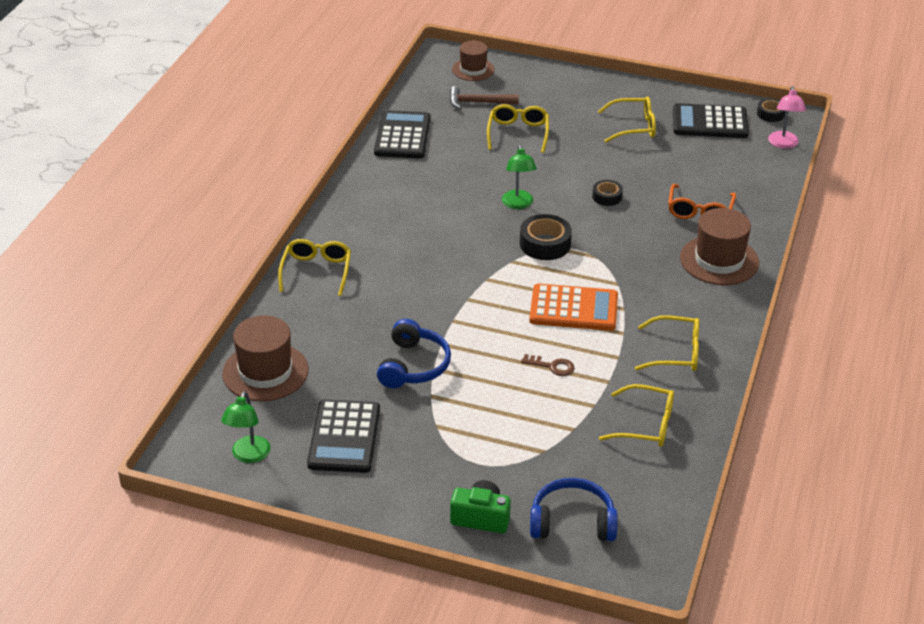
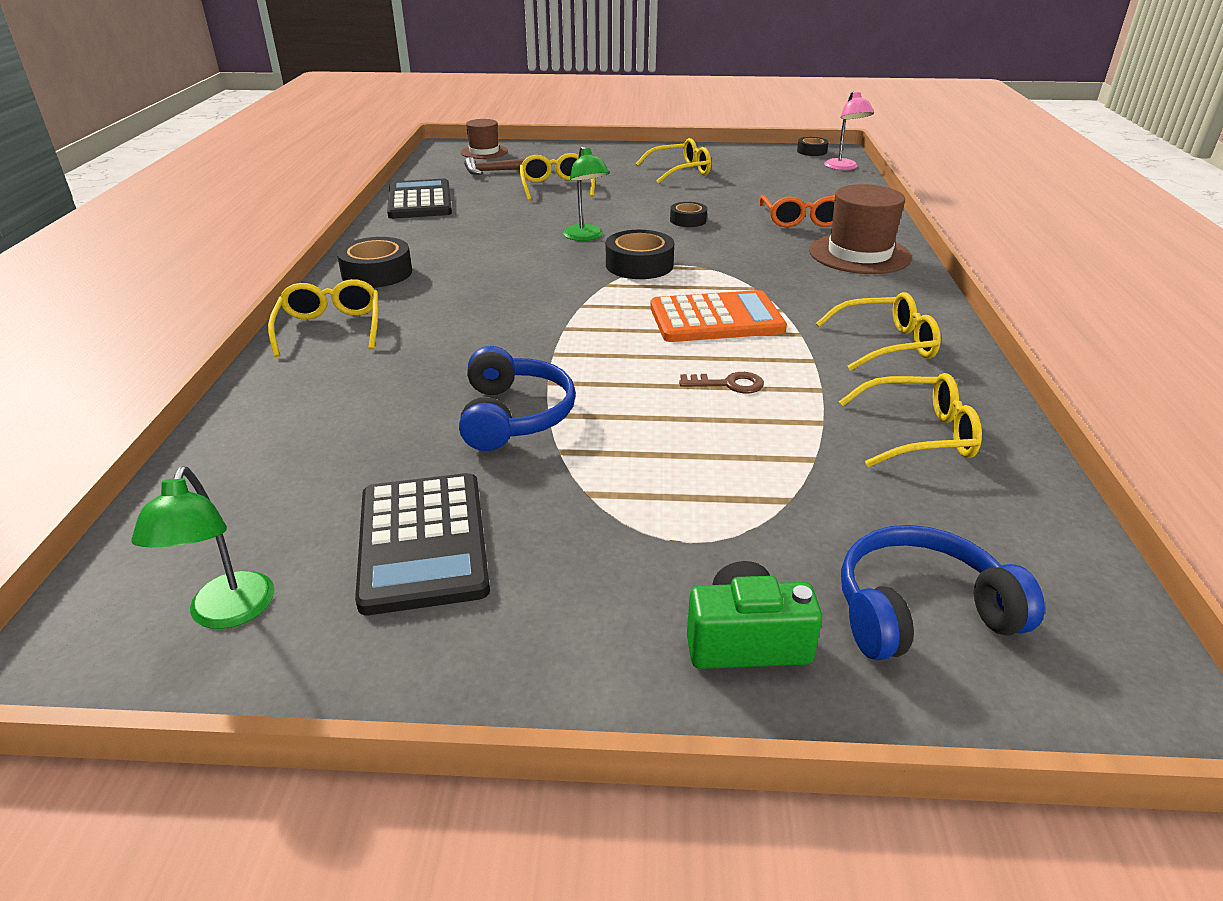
camera: 15 degrees left, 5 degrees down
(265, 372) = (256, 463): brown hat -> none
(355, 220) = (377, 273): none -> black tape
(710, 122) = (757, 161): black calculator -> none

